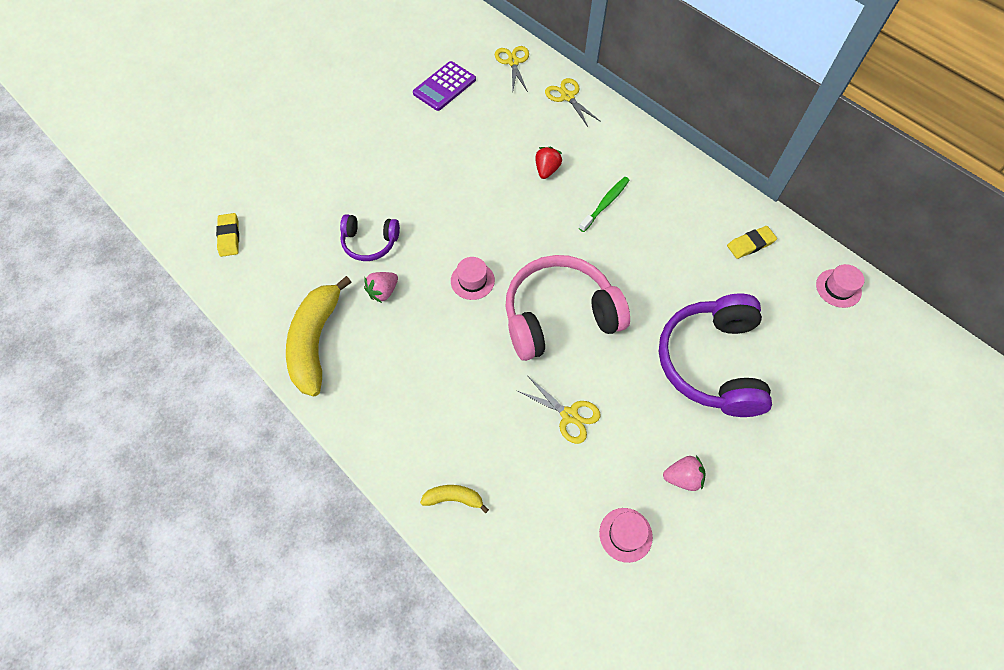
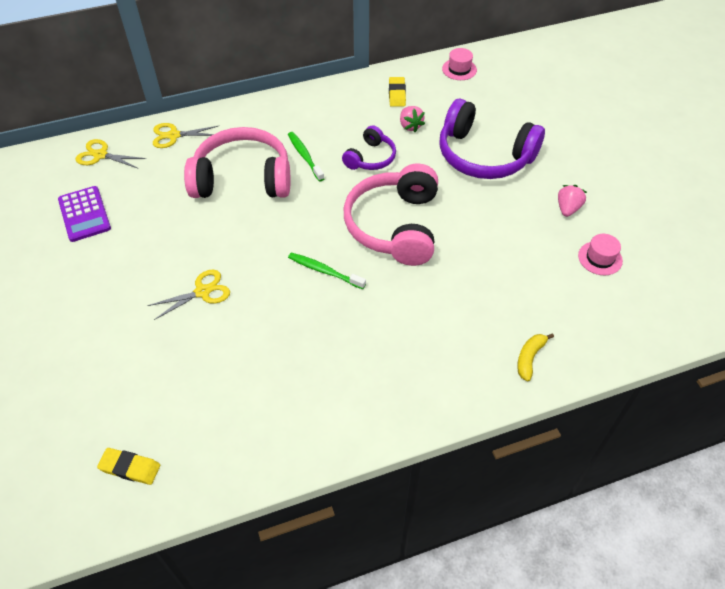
camera: 65 degrees left, 10 degrees down
(316, 341) = (317, 419): yellow banana -> none
(370, 242) = (229, 336): purple headphones -> purple headphones (370, 158)
(383, 292) = (294, 343): pink strawberry -> pink strawberry (410, 126)
(472, 280) = (324, 271): pink hat -> green toothbrush
(547, 170) = (242, 178): red strawberry -> pink headphones
(569, 415) = (488, 254): yellow scissors -> yellow scissors (202, 292)

